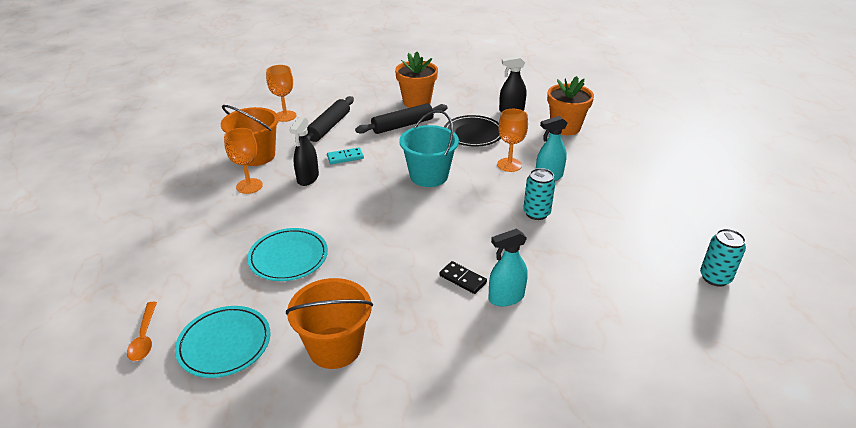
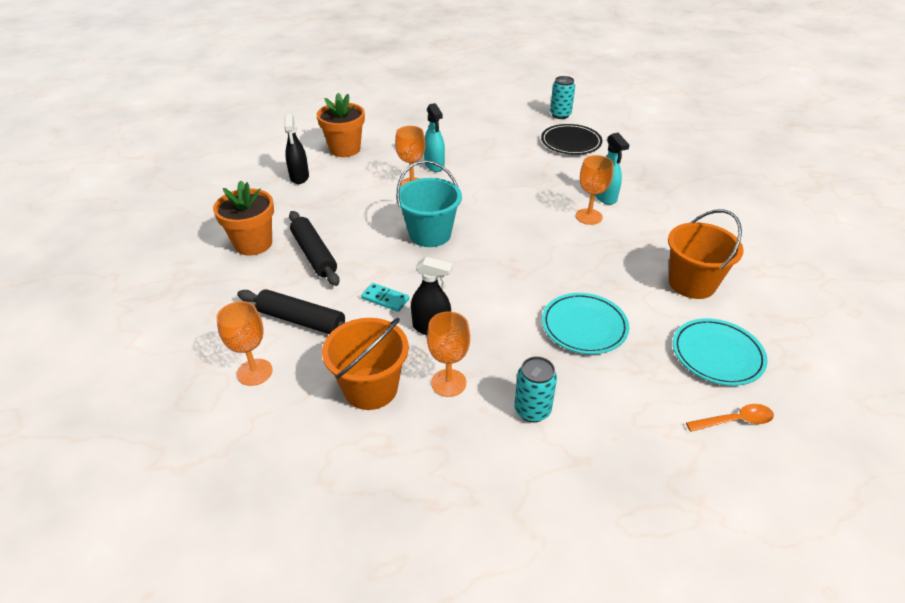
camera: 90 degrees left, 5 degrees up
(345, 157) = (385, 299): turquoise domino -> turquoise domino turned 45 degrees counterclockwise
(463, 279) = (588, 216): black domino -> orange goblet
(473, 134) = (346, 203): black plate -> black plate (571, 142)
(536, 213) = (492, 176): turquoise can -> turquoise can (532, 410)

